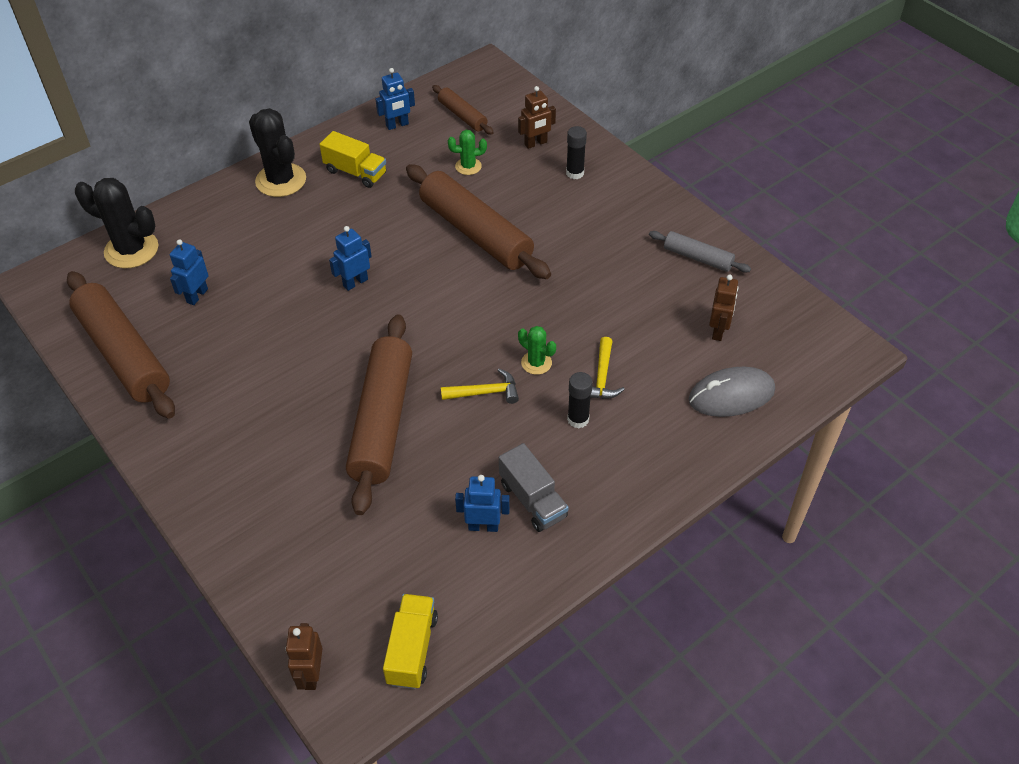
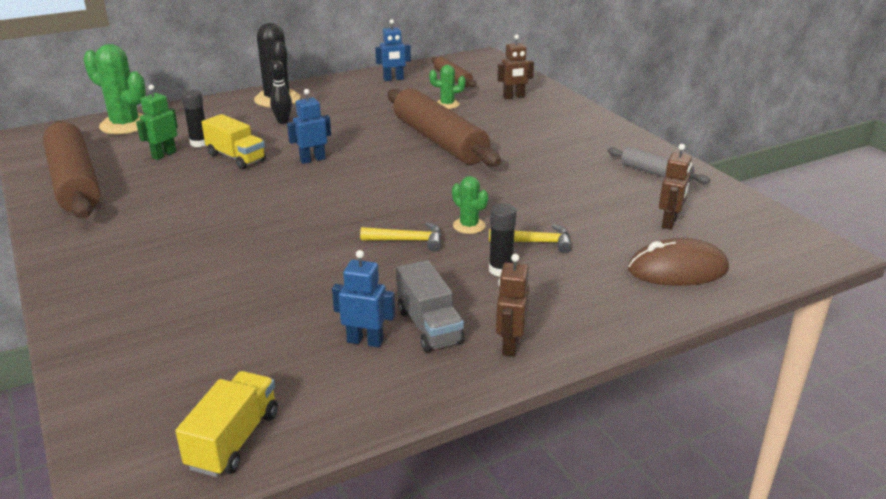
camera: 10 degrees right, 20 degrees down
(131, 250) = (125, 125): black cactus -> green cactus
(197, 295) = (164, 155): blue robot -> green robot
(301, 221) = (283, 121): none -> black bowling pin
(311, 674) = (102, 447): brown robot -> brown robot (510, 345)
(355, 172) = (345, 100): yellow truck -> yellow truck (236, 157)
(382, 420) = (293, 249): brown rolling pin -> none
(575, 173) = (545, 115): black glue stick -> black glue stick (199, 143)
(602, 377) = (535, 242): yellow hammer -> yellow hammer turned 105 degrees counterclockwise
(731, 395) = (677, 270): grey mouse -> brown mouse

